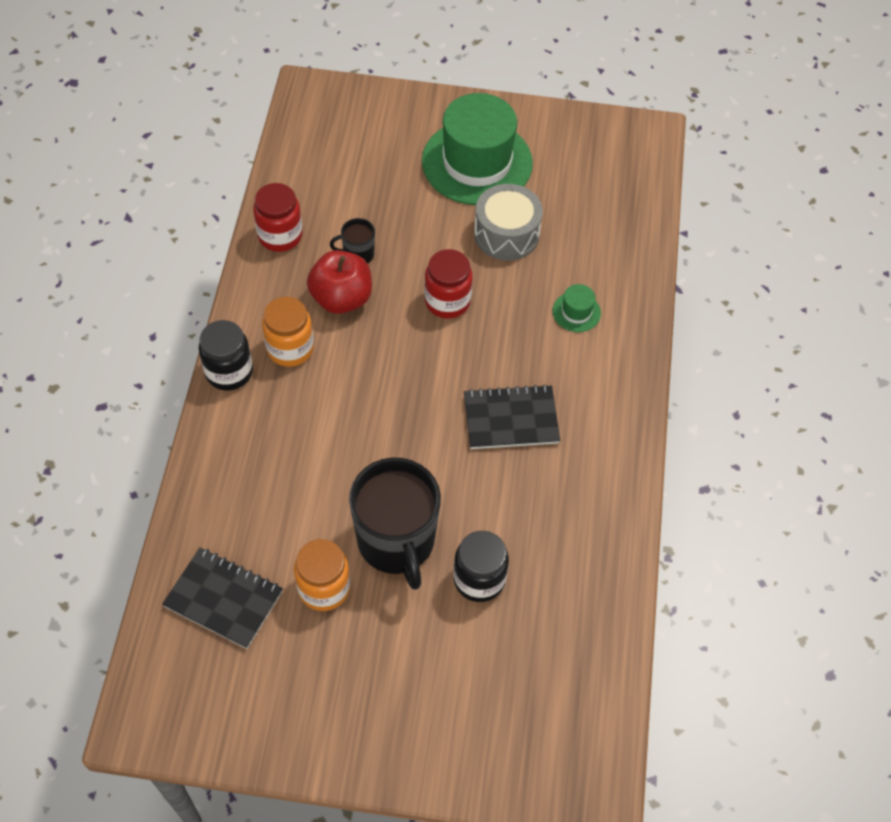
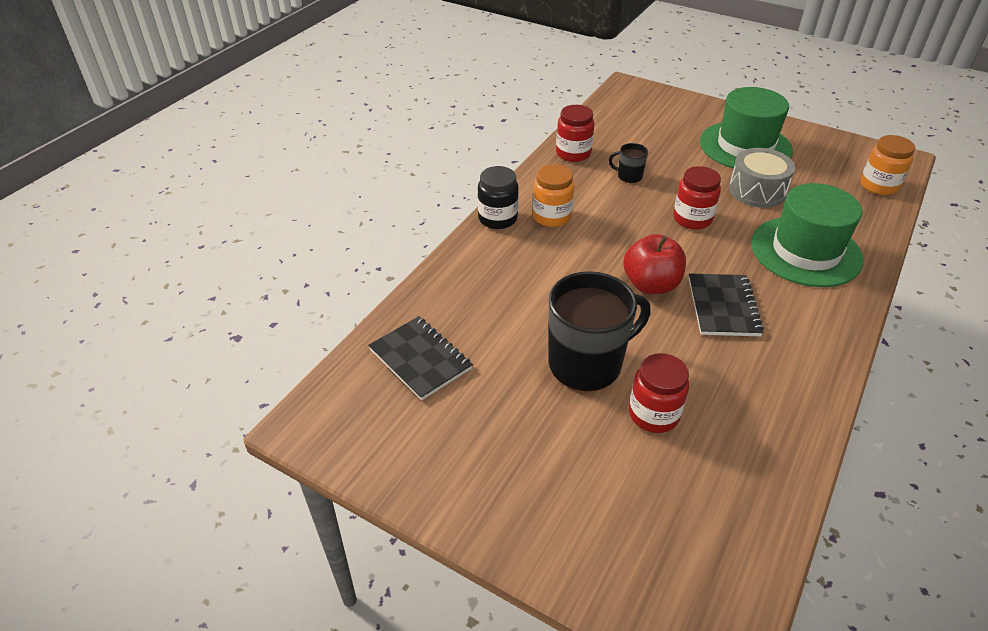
camera: 25 degrees right, 15 degrees down
(324, 588) = (508, 377): orange jar -> orange jar (878, 186)
(341, 298) = (605, 197): red apple -> red apple (651, 284)
(396, 542) = (587, 363): black mug -> black mug turned 120 degrees counterclockwise
(479, 579) = (653, 414): black jar -> red jar
(511, 419) = (723, 307): black notebook -> black notebook turned 75 degrees clockwise
(576, 312) = (805, 251): green hat -> green hat, size x2.46

